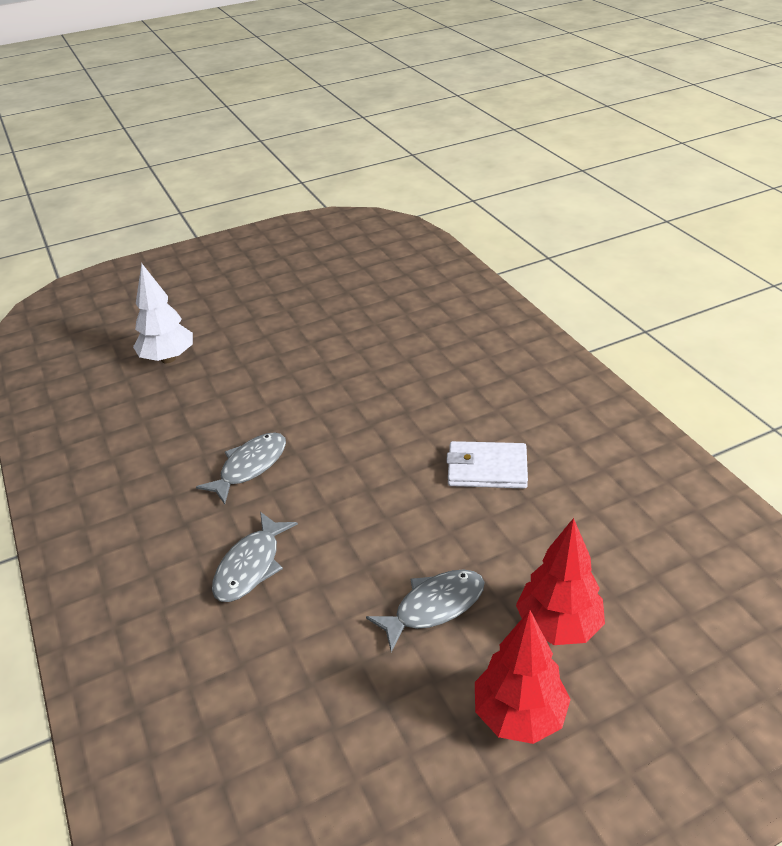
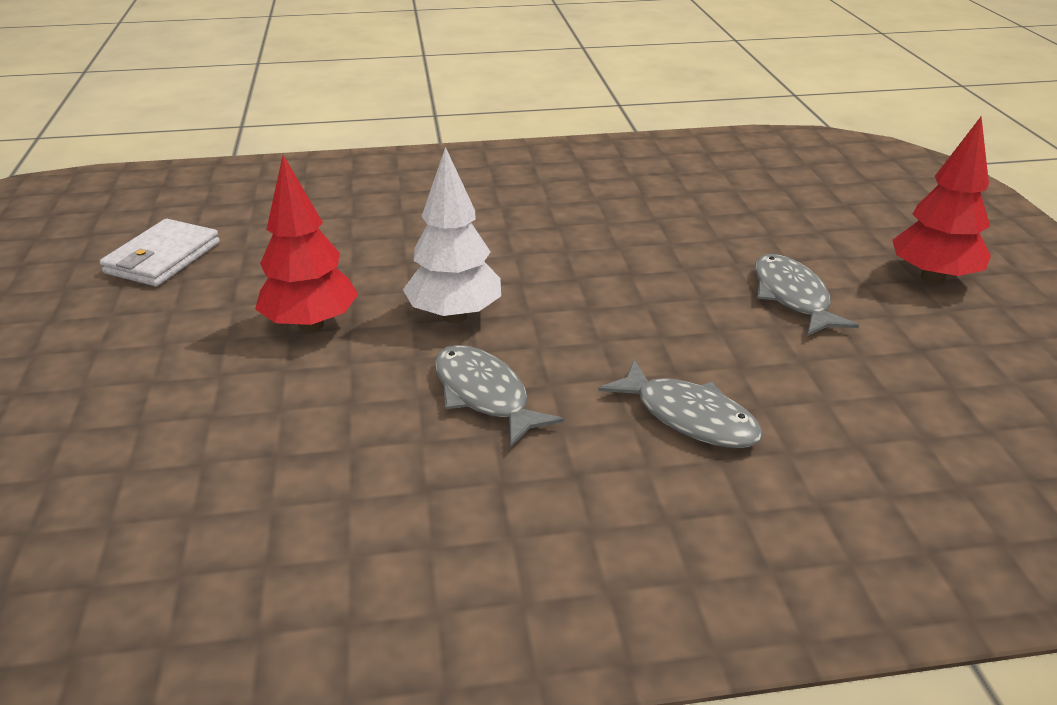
camera: 75 degrees left, 5 degrees down
(168, 359) = (107, 458): white tree -> white tree (455, 316)
(487, 468) = (596, 229): white wallet -> white wallet (162, 258)
(558, 626) = (829, 239): red tree -> red tree (311, 325)

